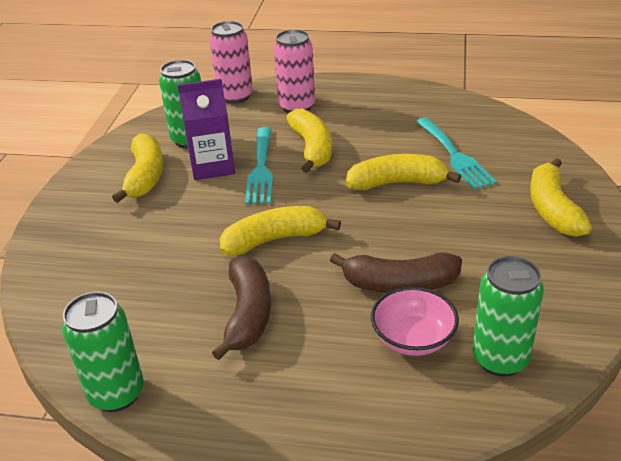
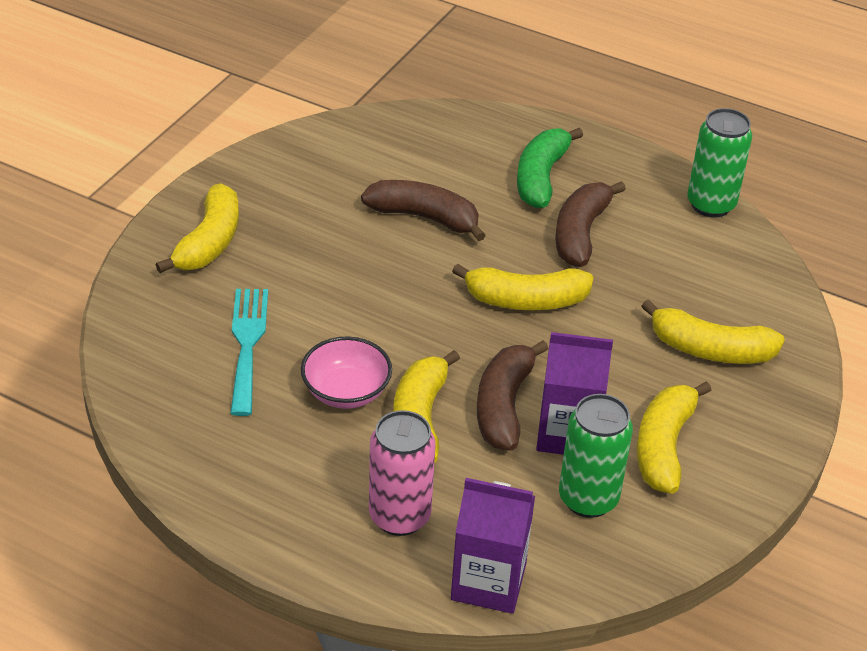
camera: 165 degrees left, 5 degrees up
(235, 96) = (488, 582): pink can -> purple carton
(261, 169) = (504, 406): turquoise fork -> brown banana
(311, 367) = (541, 177): none -> green banana
(397, 183) = (347, 328): yellow banana -> yellow banana (710, 349)
(413, 338) = (443, 173): pink bowl -> pink bowl (346, 391)
(500, 359) = (385, 140): green can -> none

